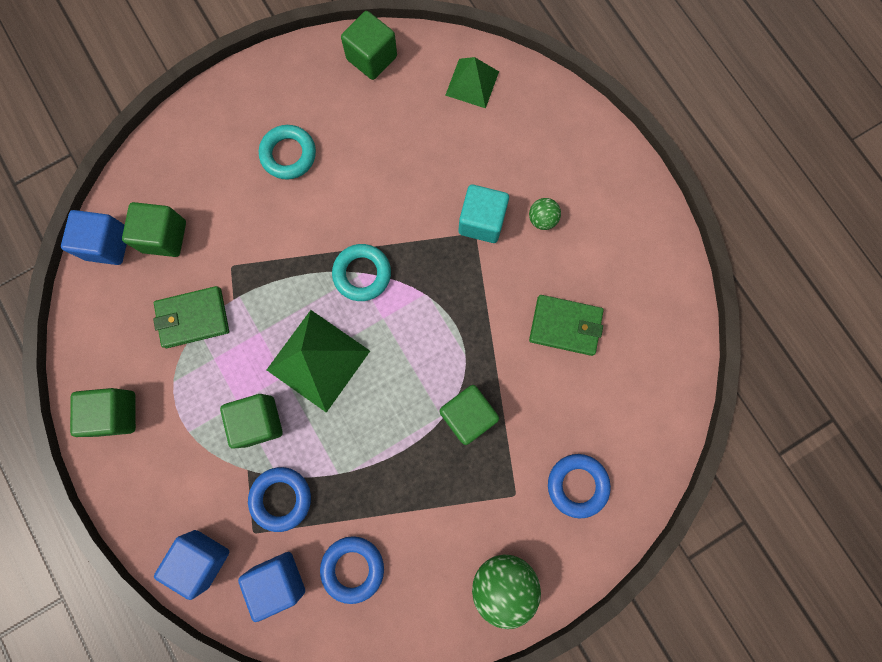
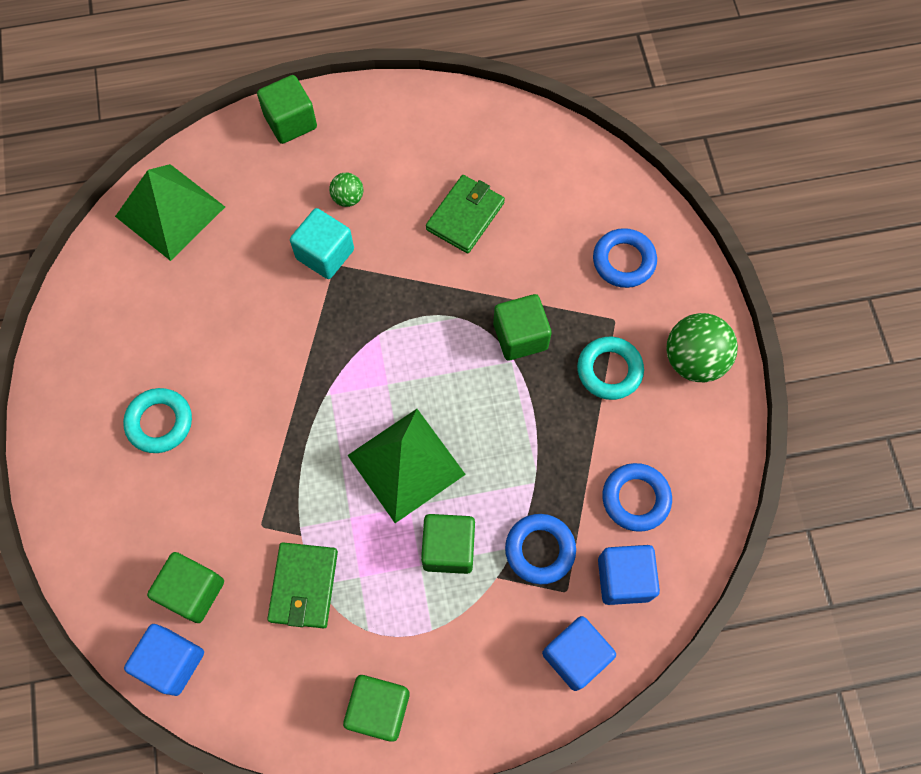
camera: 70 degrees left, 10 degrees down
(362, 274) = (330, 389): turquoise ring -> turquoise ring (609, 370)
(372, 58) = (90, 299): green cube -> green cube (290, 122)
(472, 83) = (170, 211): green pyramid -> green pyramid, size x1.62

